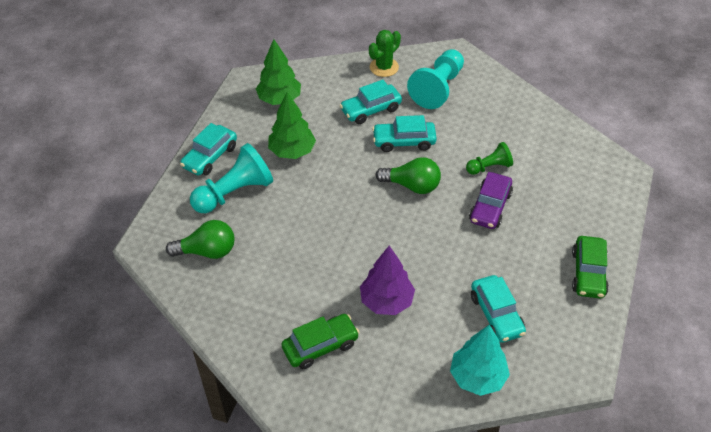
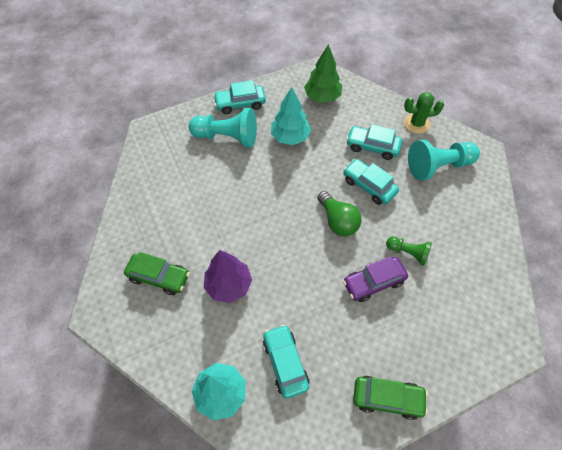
camera: 45 degrees right, 10 degrees up
(207, 251) = (171, 161): green light bulb -> none
(292, 151) = (290, 137): green tree -> turquoise tree
(496, 314) = (285, 363): turquoise car -> turquoise car turned 135 degrees clockwise
(588, 273) = (387, 398): green car -> green car turned 135 degrees counterclockwise

